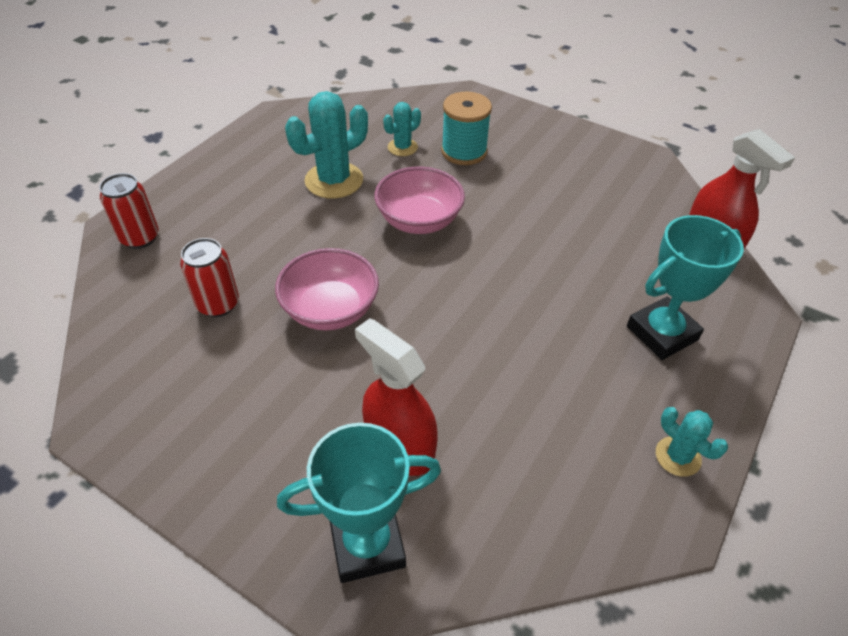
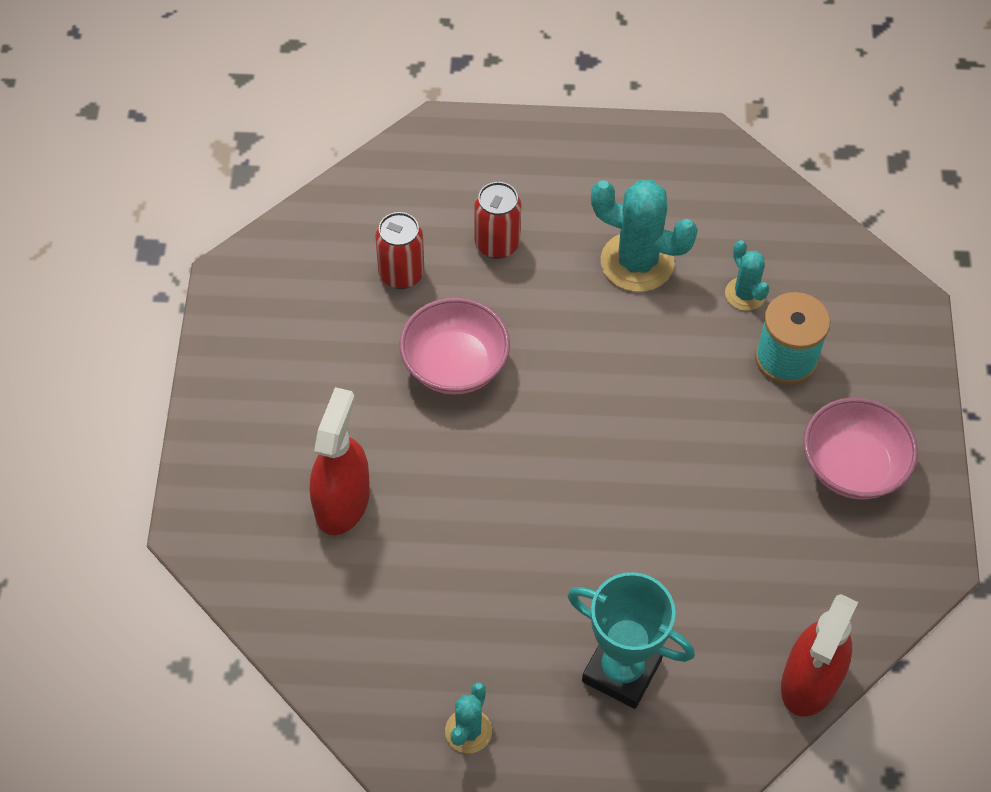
camera: 60 degrees right, 10 degrees up
(140, 238) = (436, 158): red can -> red can (497, 244)
(367, 544) = (242, 525): turquoise trophy -> none
(402, 147) = (745, 294): turquoise cactus -> turquoise cactus turned 45 degrees clockwise
(419, 220) = (632, 374): pink bowl -> pink bowl (852, 467)

